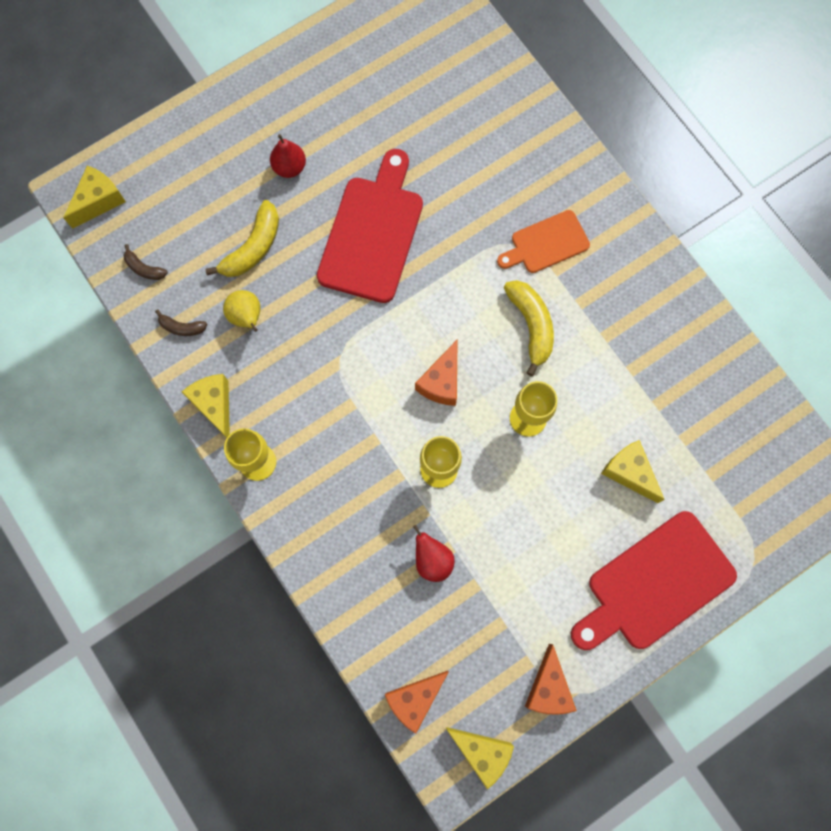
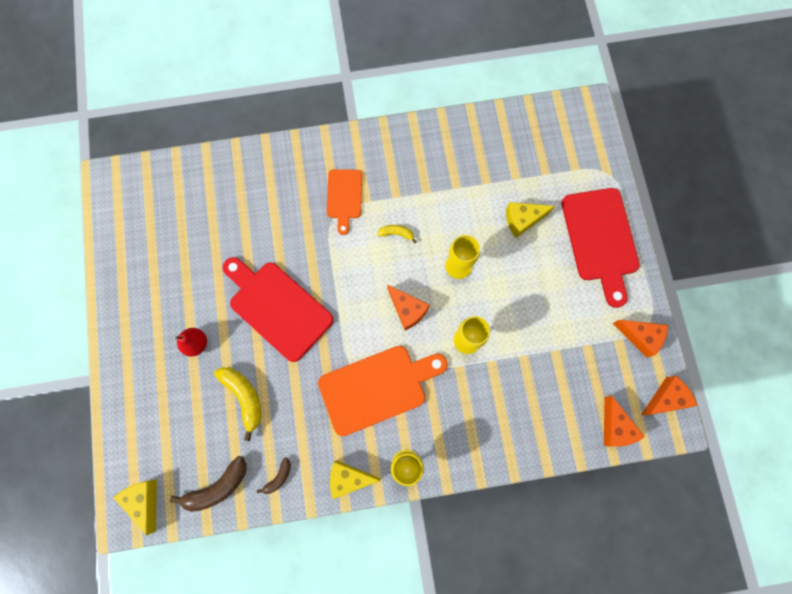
camera: 65 degrees left, 0 degrees up
(144, 268) = (218, 487): brown banana -> brown banana, size x1.84
(247, 317) = (295, 425): yellow pear -> none
(331, 389) = (377, 388): none -> orange cutting board
(432, 559) = (527, 372): red pear -> none
(482, 752) = (665, 398): yellow cheese -> orange cheese
(531, 325) = (396, 233): yellow banana -> yellow banana, size x0.54

